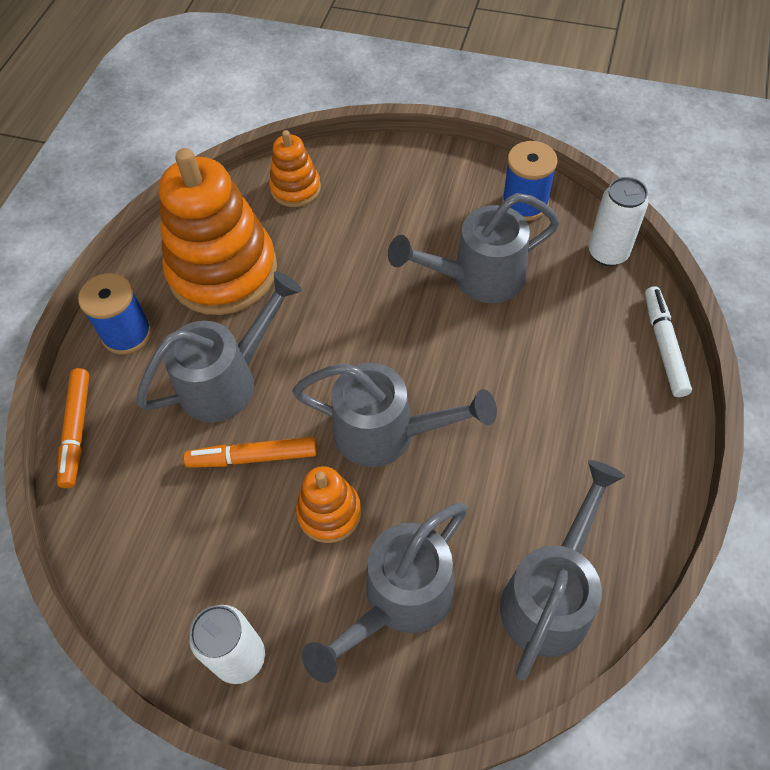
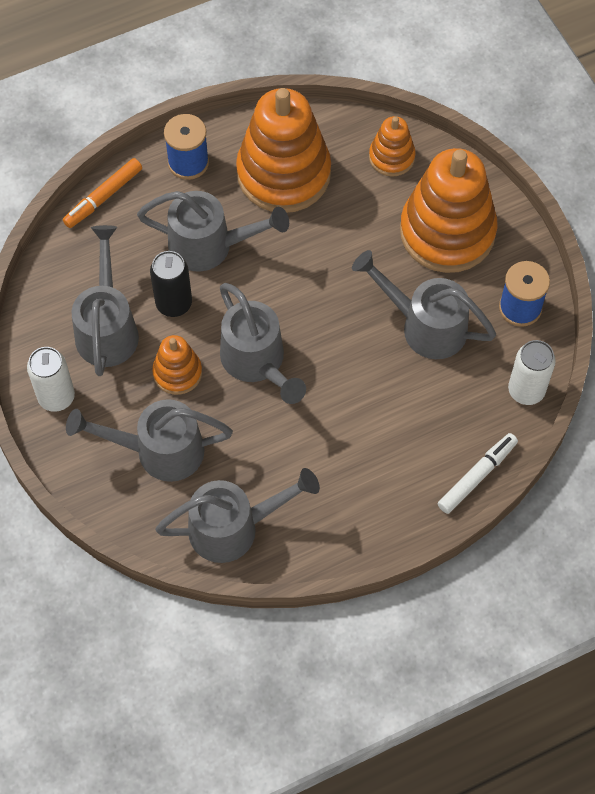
camera: 45 degrees right, 5 degrees up
(215, 540) = (107, 328): none -> grey watering can
(253, 457) = (174, 304): orange marker -> black can
(404, 201) = (447, 232): none -> orange stacking toy

